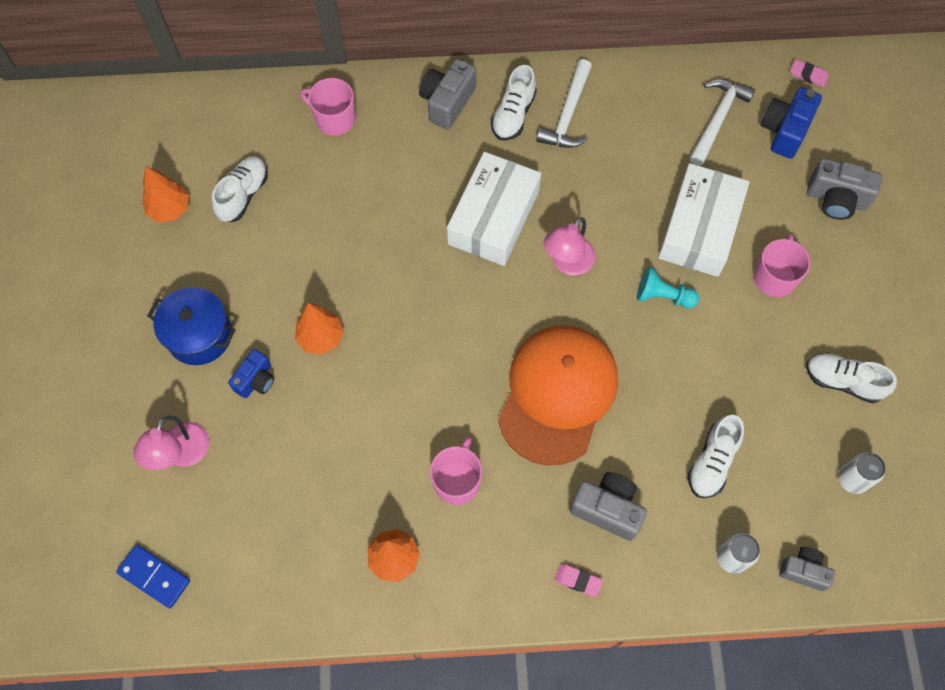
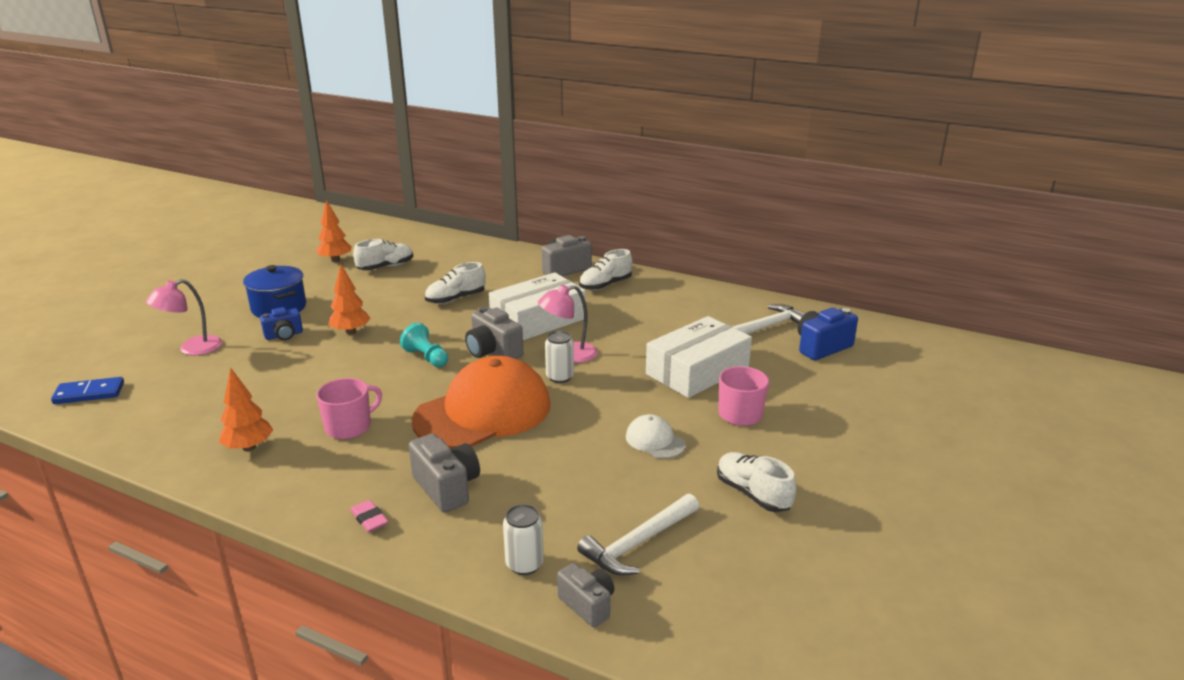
camera: 30 degrees right, 40 degrees down
(154, 576) = (89, 393): blue domino -> blue domino turned 75 degrees counterclockwise
(334, 118) = (481, 256): pink mug -> none
(567, 114) = (646, 295): white hammer -> white hammer (638, 543)
(663, 296) = (629, 393): turquoise pawn -> turquoise pawn (426, 357)
(712, 462) = (572, 496): white shoe -> white shoe (455, 299)
(729, 354) = (655, 440): none -> white cap
(808, 75) = (868, 328): pink eraser -> none
(836, 199) = (840, 392): grey camera -> grey camera (493, 352)
(852, 479) = (704, 561): white can -> white can (560, 377)

